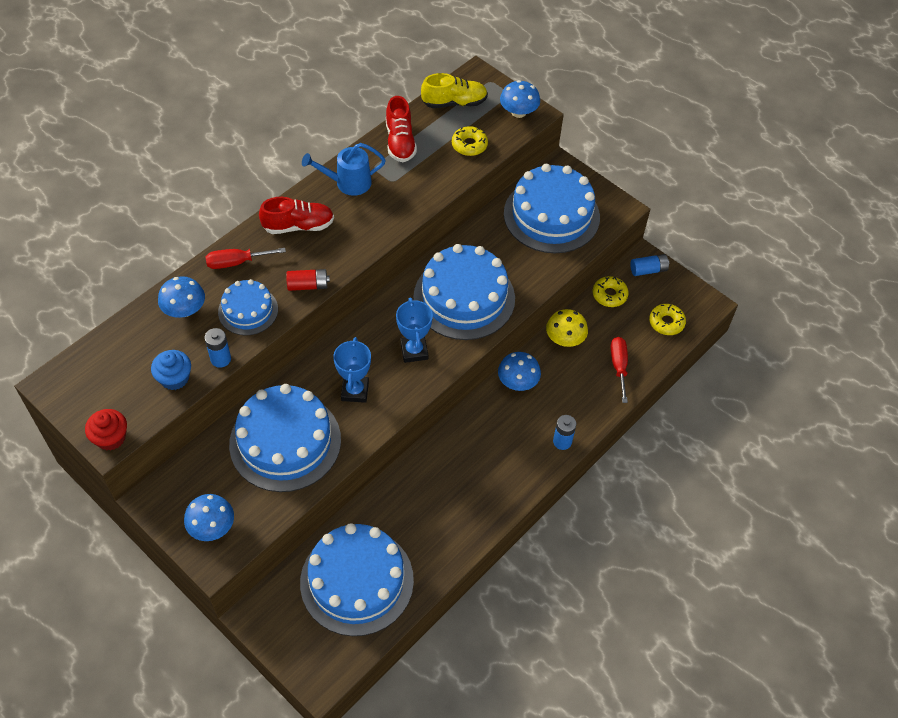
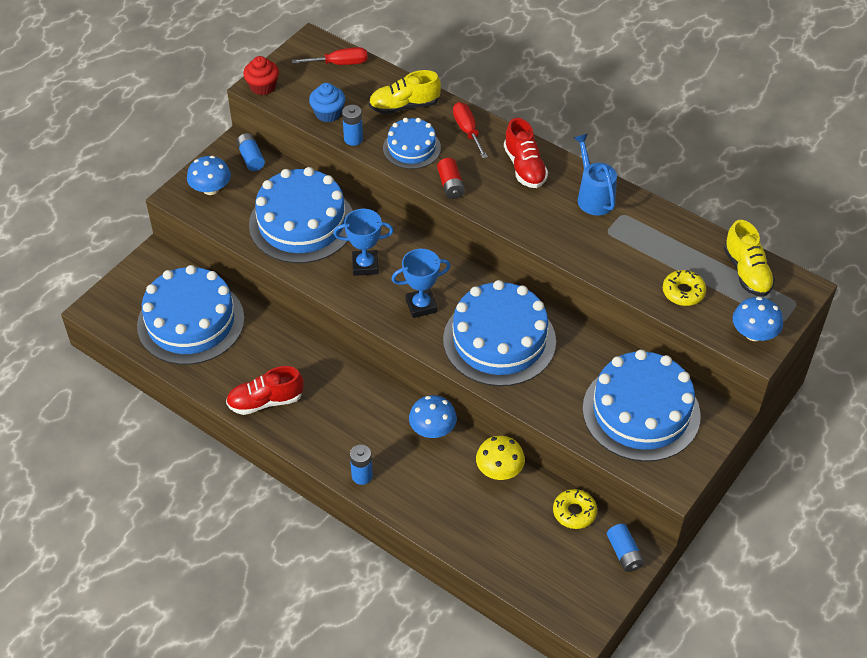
camera: 85 degrees right, 5 degrees down
(175, 484) = (251, 158): none -> blue battery
(184, 310) = (404, 106): blue mushroom -> yellow shoe
(400, 142) = (667, 231): red shoe -> red shoe (265, 401)
(619, 366) = (471, 526): red screwdriver -> red screwdriver (340, 63)
(666, 322) = (546, 575): yellow donut -> none

